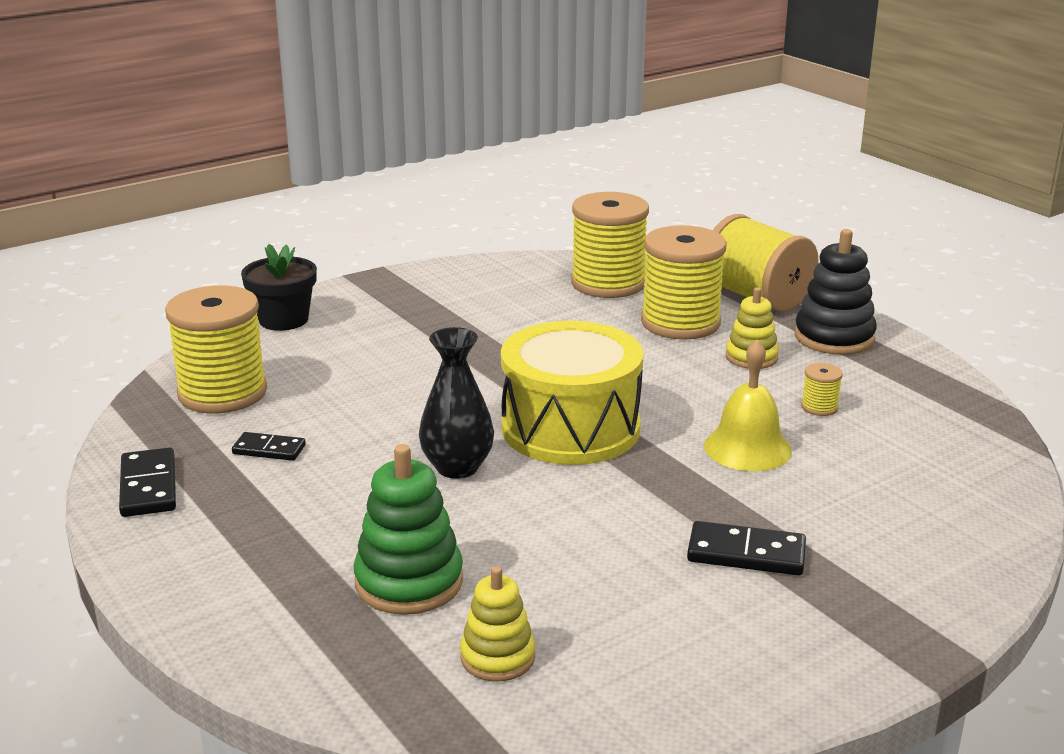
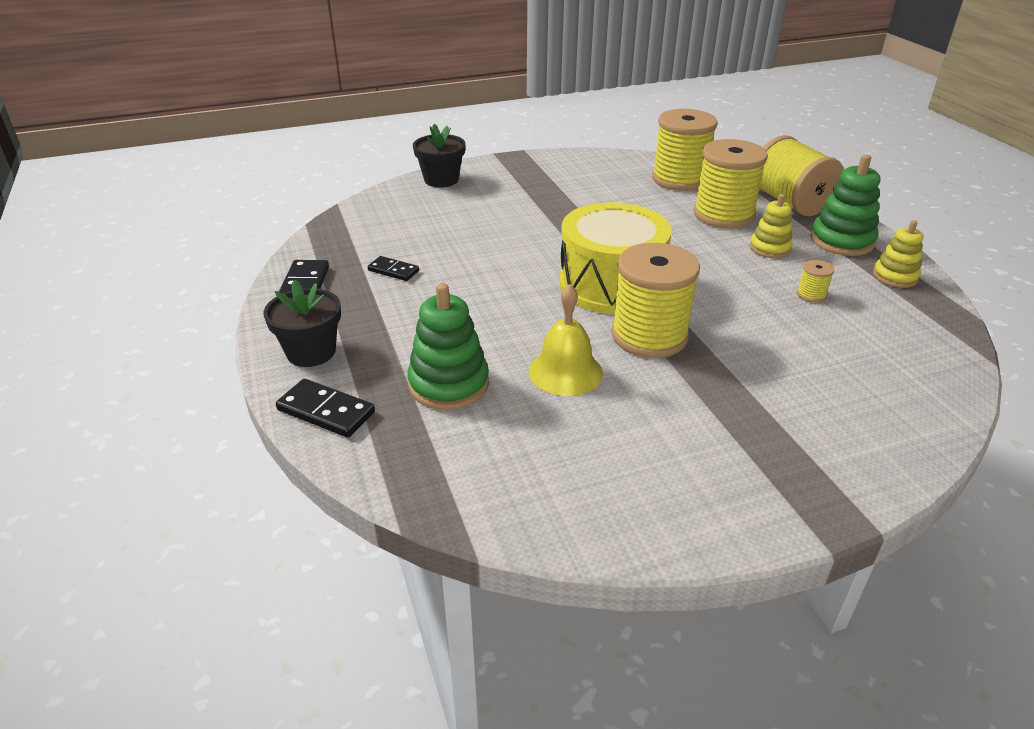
camera: 15 degrees right, 10 degrees up
(200, 571) = (311, 352): none -> black flower pot
(222, 393) = (380, 226): yellow spool -> yellow spool (649, 336)
(457, 467) = (517, 302): black vase -> none
(497, 657) = (489, 455): yellow stacking toy -> yellow stacking toy (895, 277)
(746, 553) = (711, 405): black domino -> black domino (326, 411)
(747, 448) = (741, 319): yellow bell -> yellow bell (565, 372)
(834, 337) = (841, 241): black stacking toy -> green stacking toy

